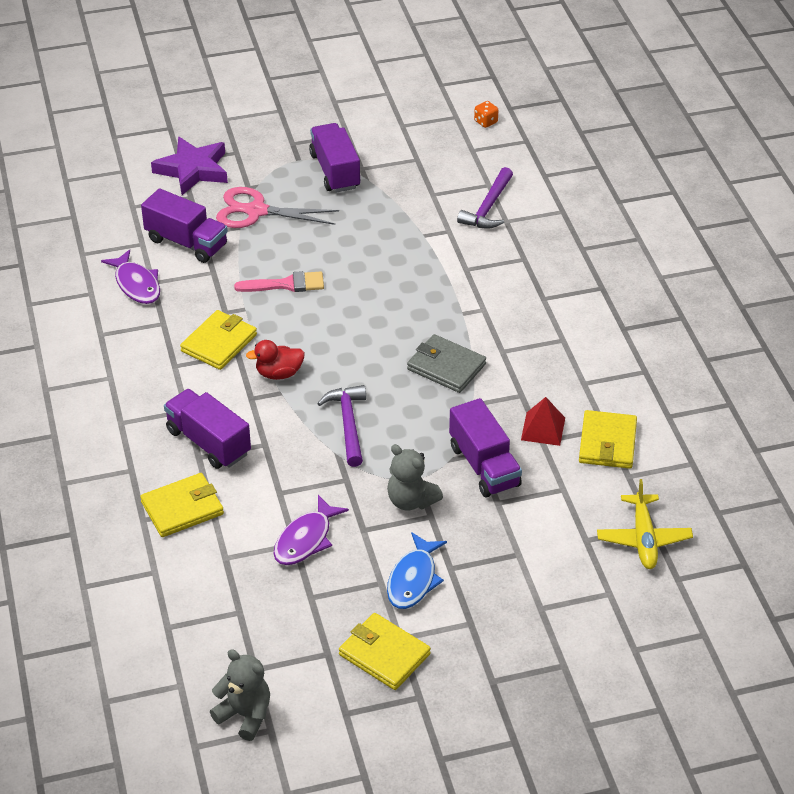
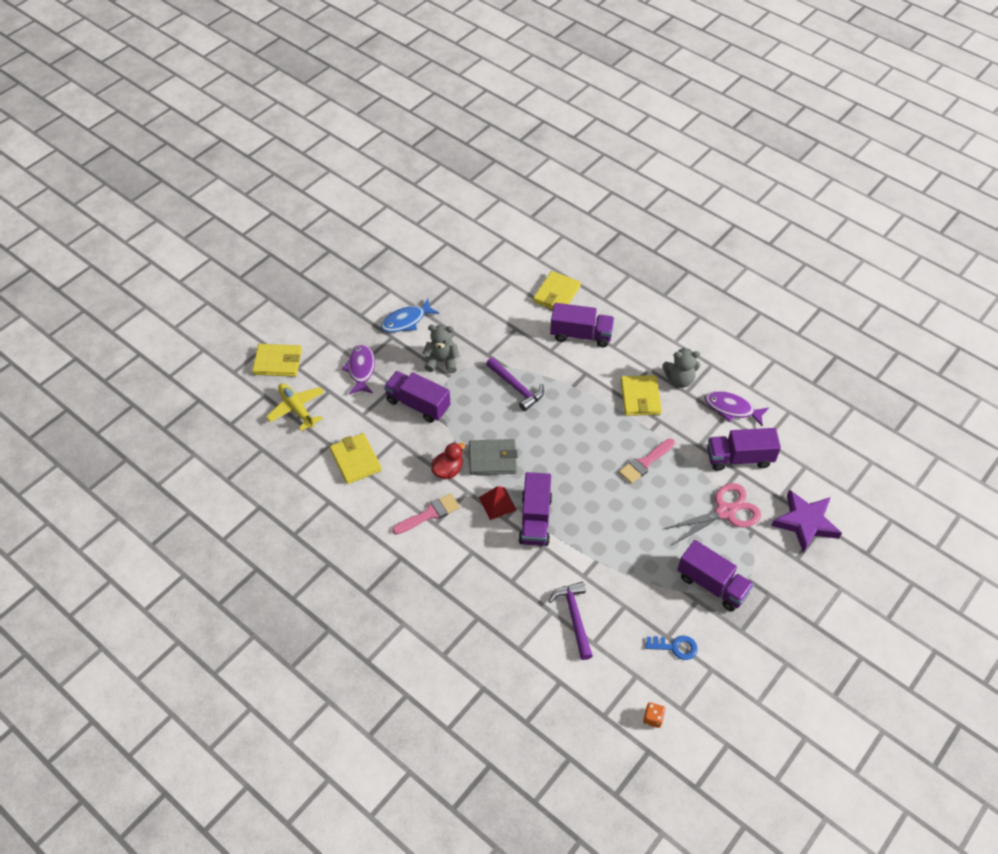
camera: 145 degrees right, 10 degrees up
(245, 715) = (433, 223): grey teddy bear -> grey teddy bear (679, 379)
(279, 373) = (586, 397): red duck -> red duck (448, 470)
(306, 539) = (479, 312): purple fish -> purple fish (361, 369)
(384, 654) = (391, 279): yellow wallet -> yellow wallet (277, 362)
(413, 579) = (406, 321): blue fish -> blue fish turned 105 degrees counterclockwise
(417, 150) = (675, 647): none -> blue key
(452, 293) = (535, 519): none -> purple truck
(543, 428) = (401, 448): red pyramid -> red pyramid (497, 503)
(561, 350) = (430, 514): none -> pink brush

